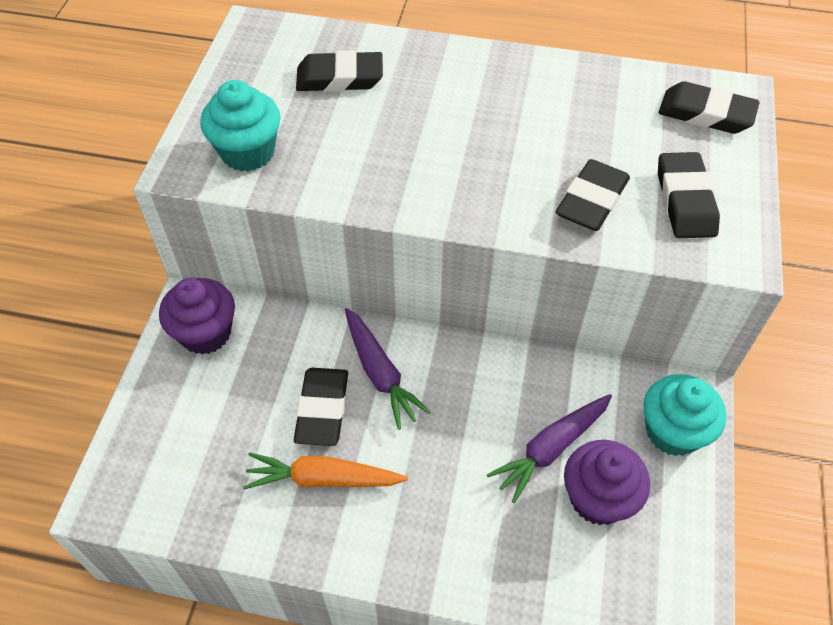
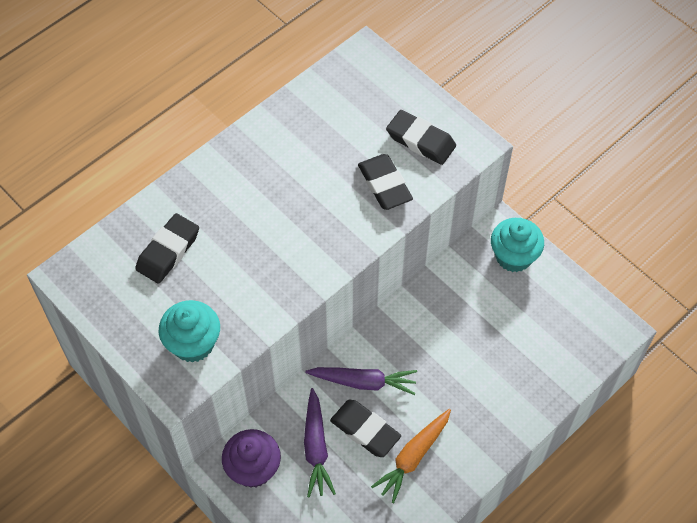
camera: 55 degrees left, 5 degrees up
(550, 449) = (480, 324): purple carrot -> purple carrot (316, 448)
(598, 498) = (525, 322): purple cupcake -> none
(705, 114) = (367, 81): black eraser -> none

